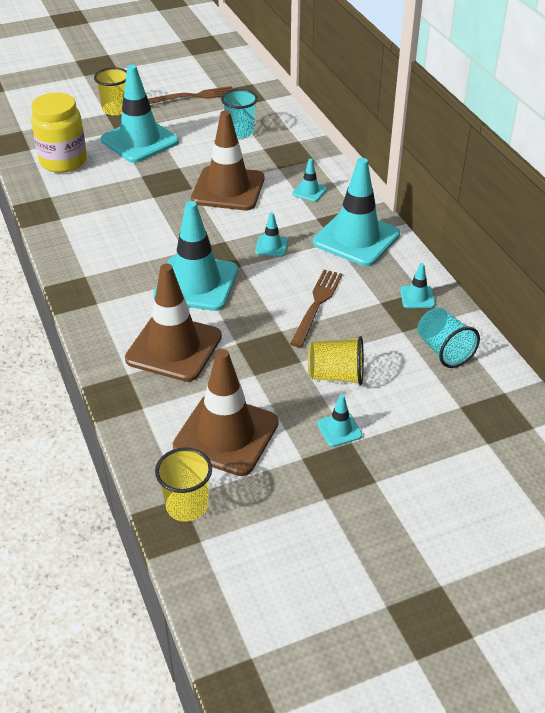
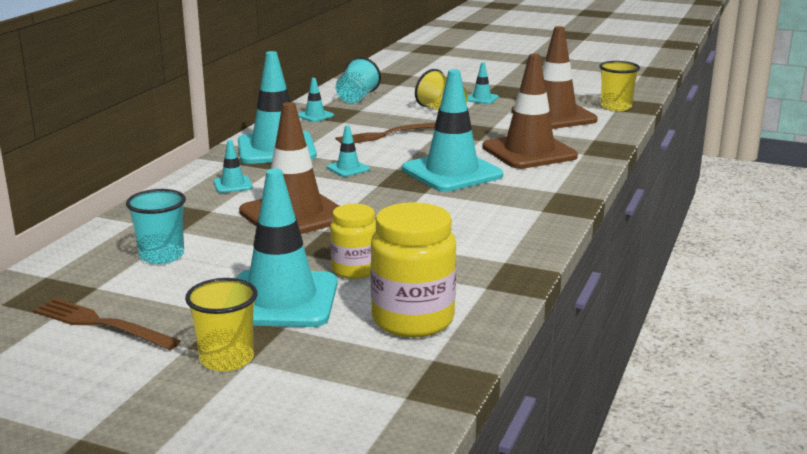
camera: 135 degrees left, 20 degrees down
(132, 172) = (354, 270): none -> yellow jar

